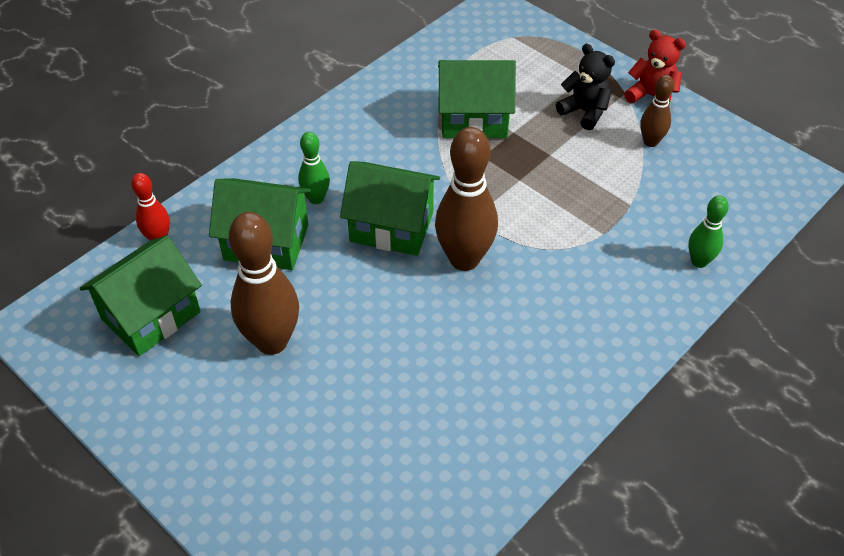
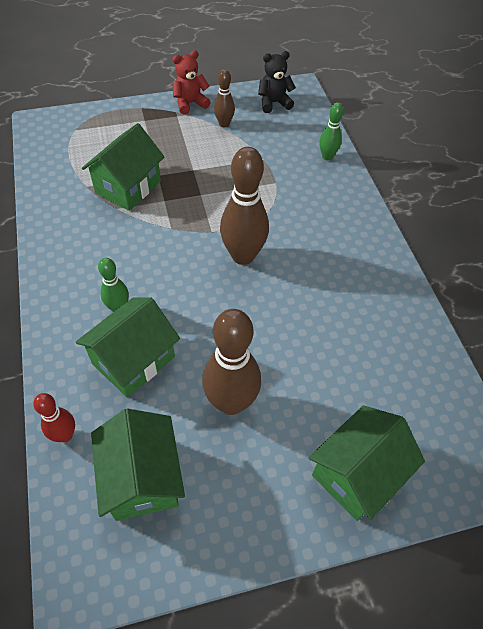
camera: 60 degrees left, 5 degrees up
(391, 227) = (183, 278): green house -> green house (357, 473)
(584, 112) = (173, 136): black teddy bear -> black teddy bear (274, 103)

